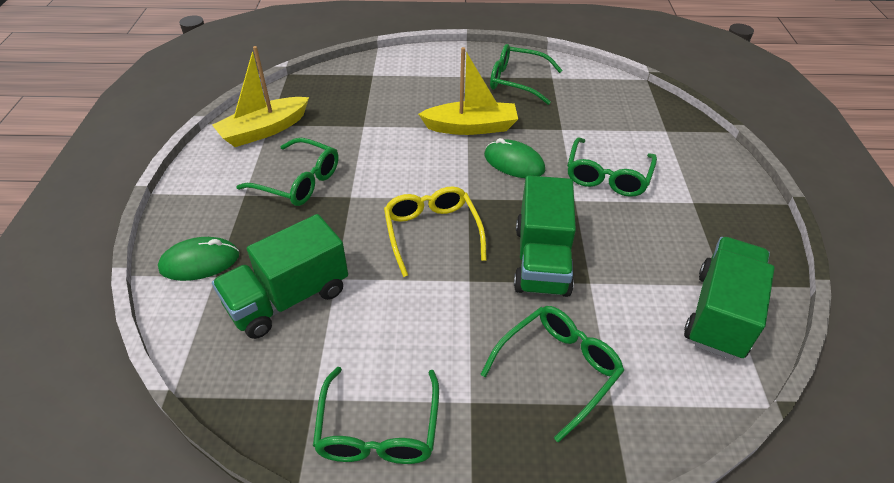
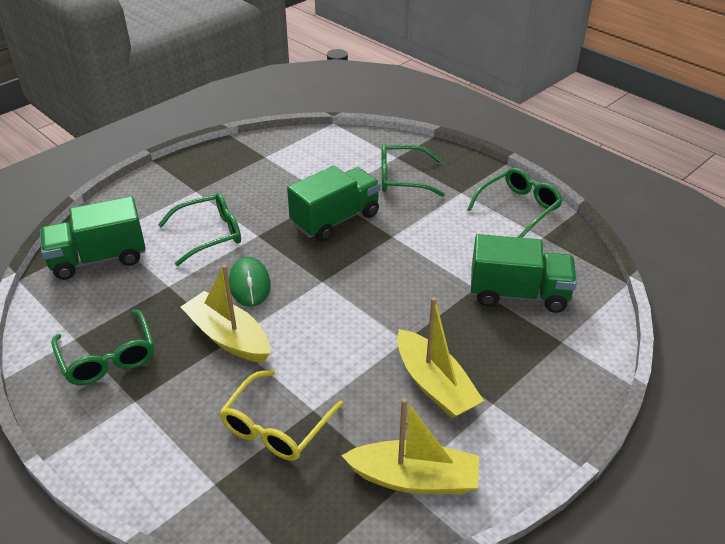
camera: 135 degrees left, 5 degrees down
(200, 262) = (568, 360): green mouse -> none
(298, 181) = (434, 384): green glasses -> yellow boat
(432, 233) = (379, 274): yellow glasses -> yellow glasses (277, 426)
(719, 314) = (291, 151): green truck -> green truck (99, 259)

